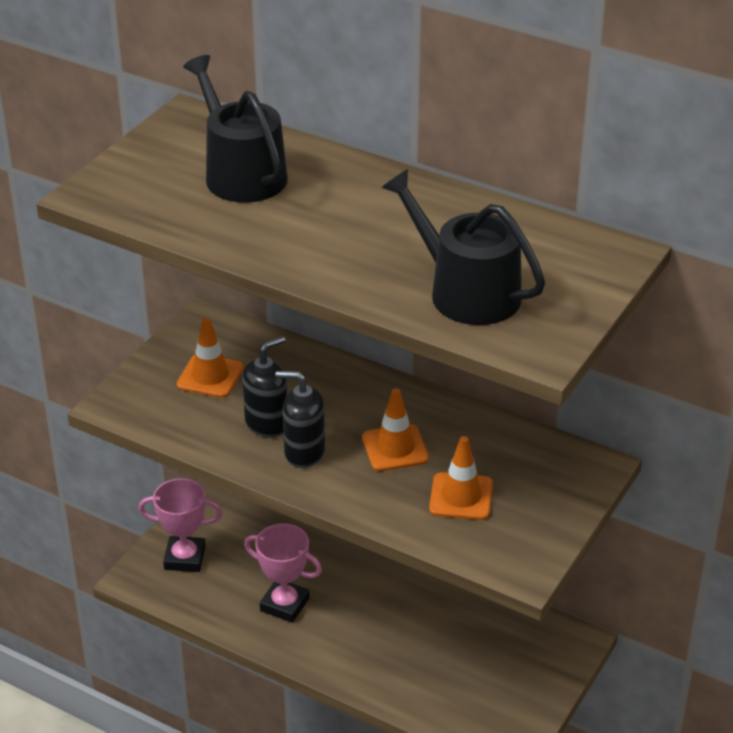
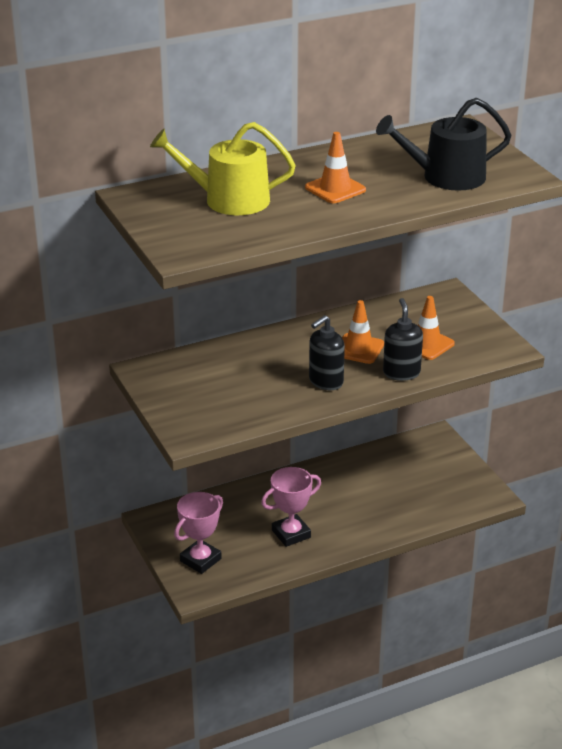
camera: 55 degrees left, 5 degrees down
(210, 376) = (206, 388): orange traffic cone -> orange traffic cone (335, 189)
(241, 173) = (228, 200): black watering can -> yellow watering can
(267, 424) = (281, 385): black soap dispenser -> black soap dispenser (401, 373)

